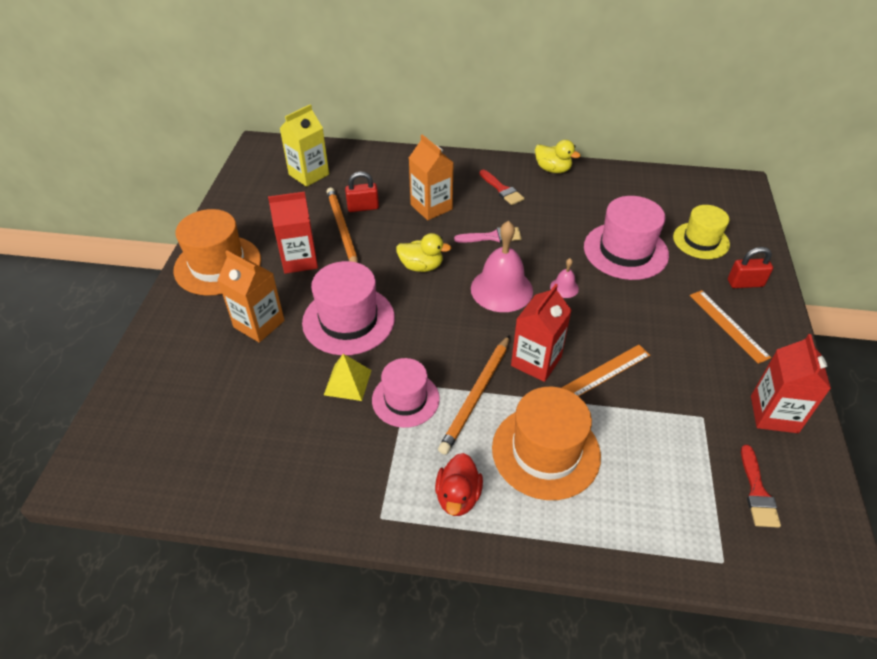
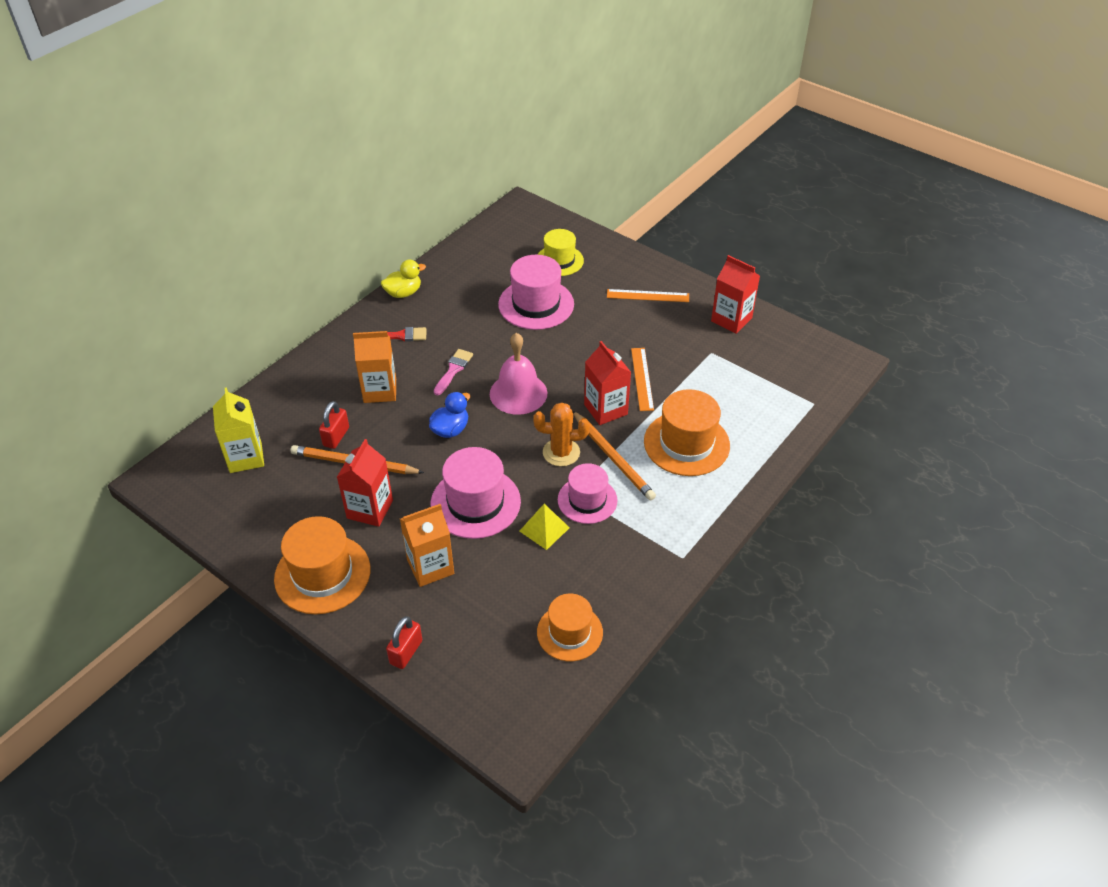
camera: 60 degrees left, 0 degrees up
(231, 458) = (569, 632): none -> orange hat
(421, 266) = (450, 429): yellow duck -> blue duck
(452, 352) = (561, 452): none -> orange cactus
(458, 497) = (692, 507): red duck -> none
(564, 287) = (546, 357): pink bell -> none
(745, 283) = (617, 265): red padlock -> red padlock (406, 652)
(757, 492) = (779, 361): red brush -> none

